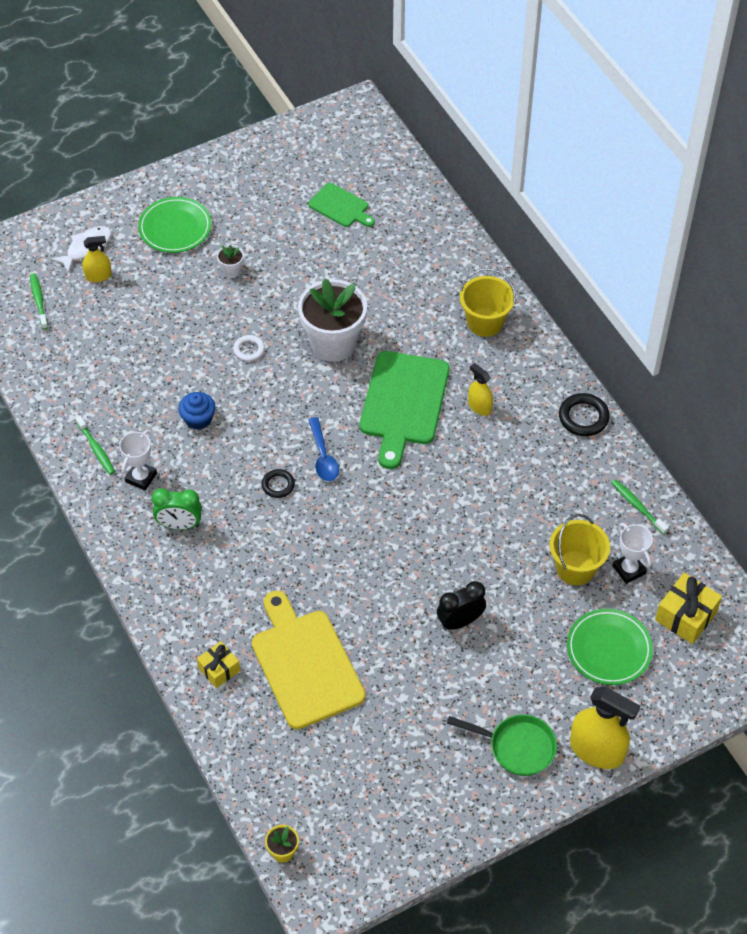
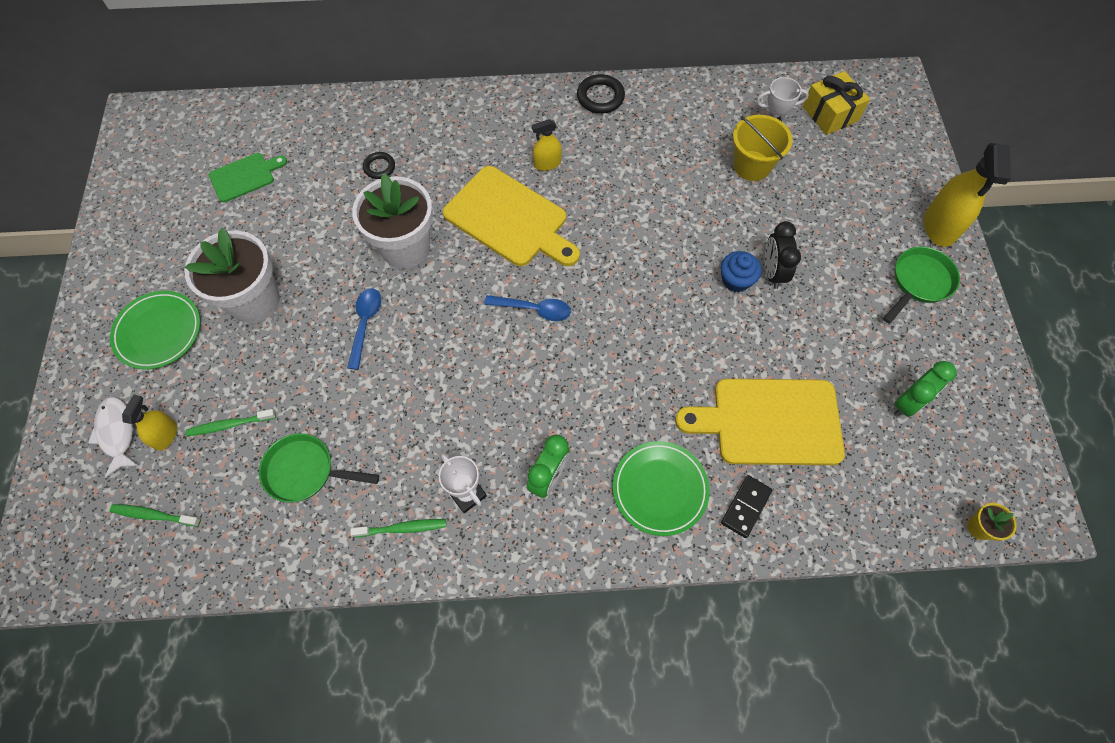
camera: 65 degrees left, 10 degrees up
(111, 370) = (305, 471): none -> green pan
(198, 419) = (423, 406): blue cupcake -> blue cupcake (736, 280)
(219, 669) = (745, 507): yellow gift -> black domino
(231, 271) = (254, 300): white flower pot -> white flower pot, size x2.41
(249, 349) = (365, 324): white ring -> blue spoon
(278, 485) = (547, 363): black ring -> black ring (379, 167)
(378, 767) = (907, 403): none -> green clock
(403, 403) = (509, 219): green cutting board -> yellow cutting board
(485, 322) = (457, 122): yellow bucket -> none
(596, 750) = (940, 226): yellow spray bottle -> yellow spray bottle turned 135 degrees clockwise
(609, 649) = (843, 177): green plate -> green plate (660, 489)
(637, 506) = (709, 99): green toothbrush -> green toothbrush (230, 425)

